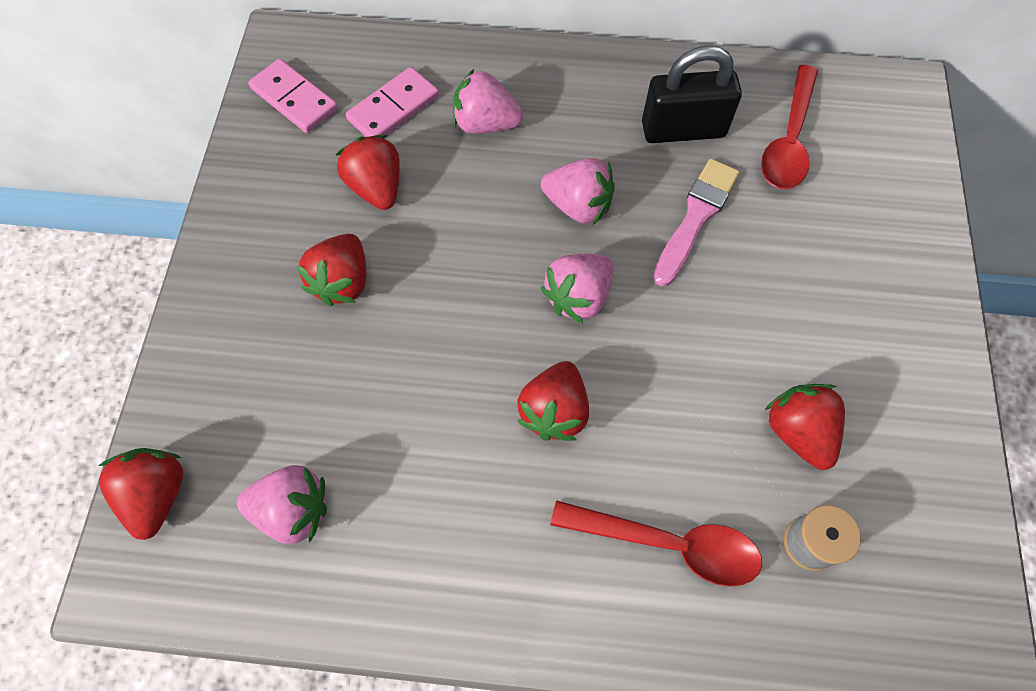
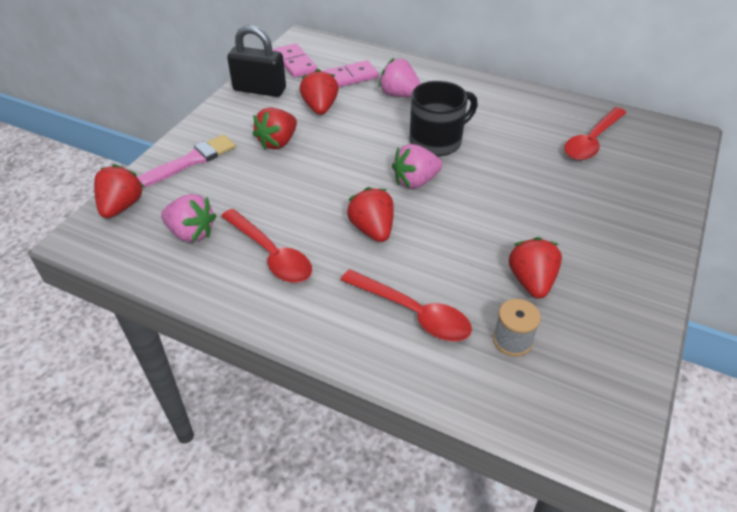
camera: 20 degrees right, 20 degrees down
(431, 509) = (271, 254): none -> red spoon
(554, 411) = (372, 229): red strawberry -> red strawberry turned 120 degrees clockwise
(578, 206) = (437, 141): pink strawberry -> black mug
(683, 130) = (522, 122): black padlock -> black padlock (259, 89)
(695, 217) = (511, 163): pink brush -> pink brush (191, 161)

